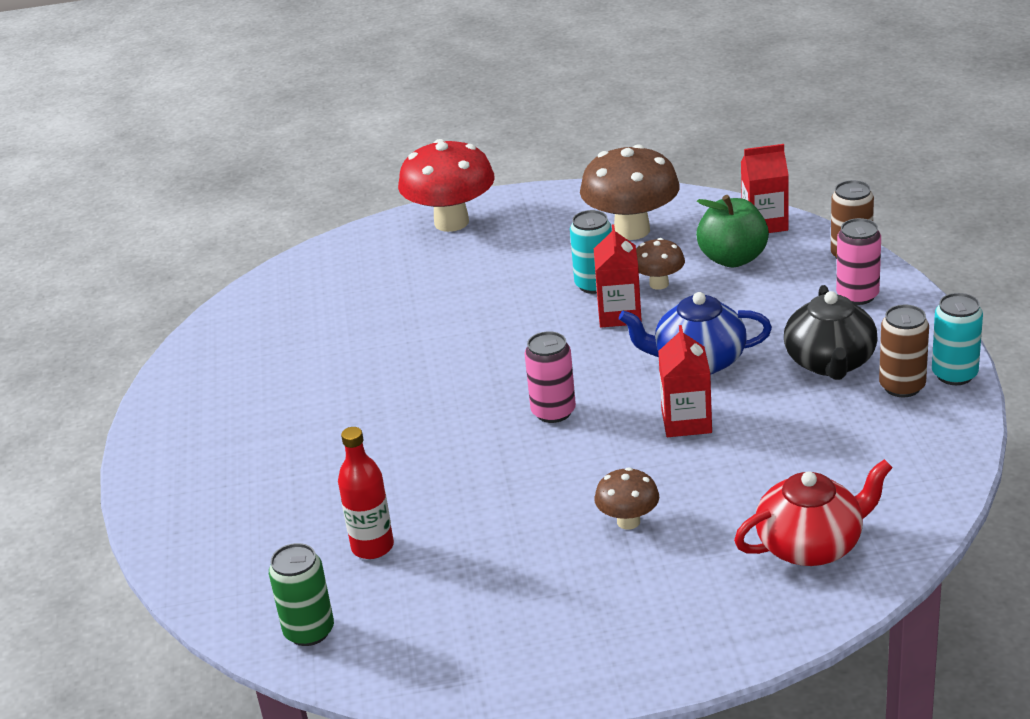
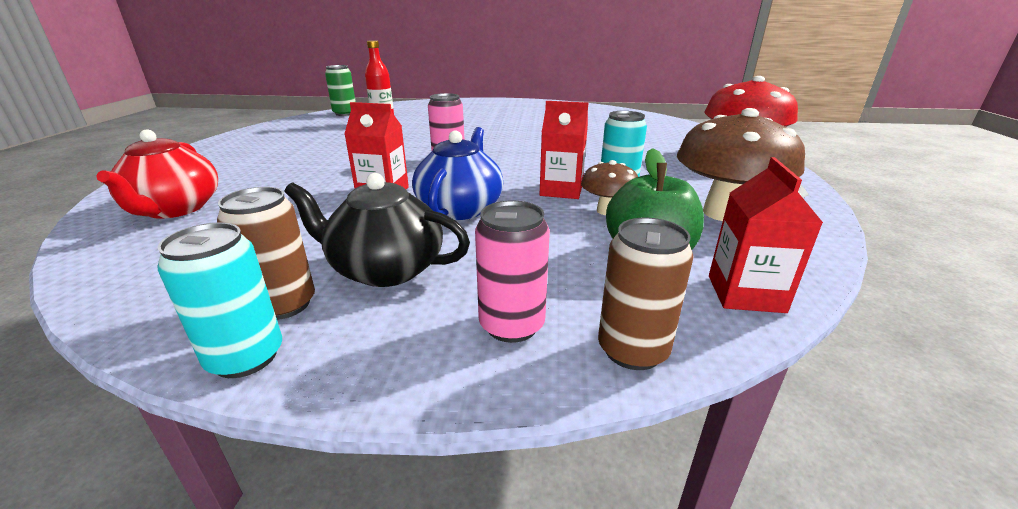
camera: 100 degrees right, 5 degrees down
(628, 521) = (307, 165): brown mushroom -> none

